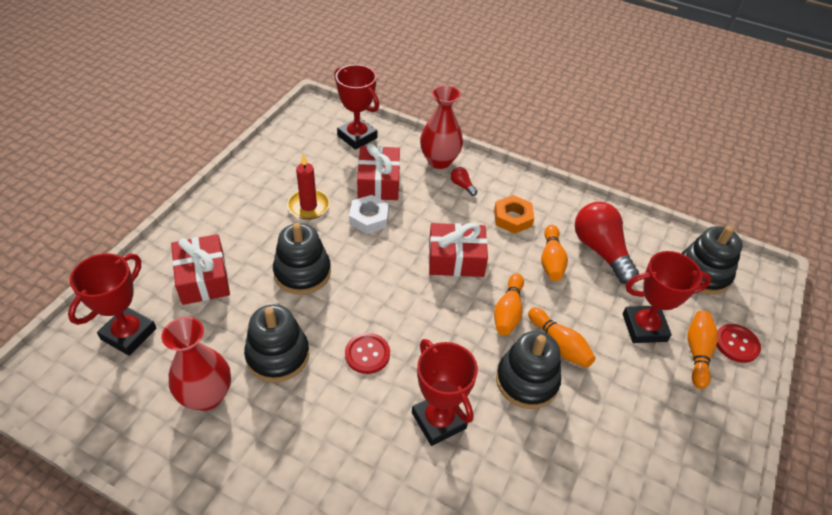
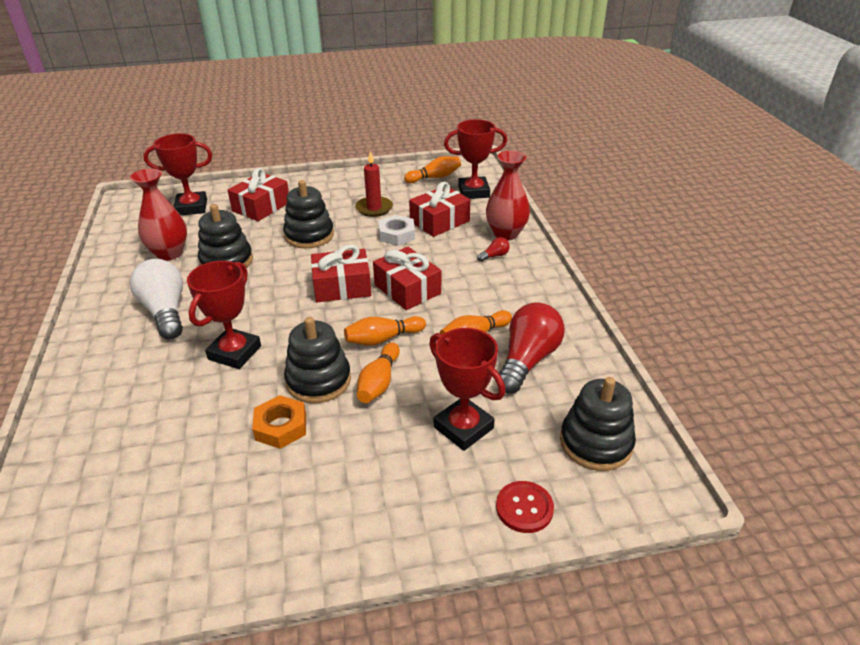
camera: 55 degrees right, 10 degrees down
(317, 446) = (165, 311): none -> white light bulb
(357, 137) = (473, 192): red trophy -> red trophy turned 75 degrees clockwise
(367, 354) = (265, 294): red button -> none
(411, 296) = (342, 287): none -> red gift
(462, 185) = (494, 256): red light bulb -> red light bulb turned 45 degrees clockwise
(512, 218) = (495, 295): orange nut -> orange nut (281, 427)
(697, 353) = (475, 480): orange bowling pin -> orange bowling pin (434, 177)

